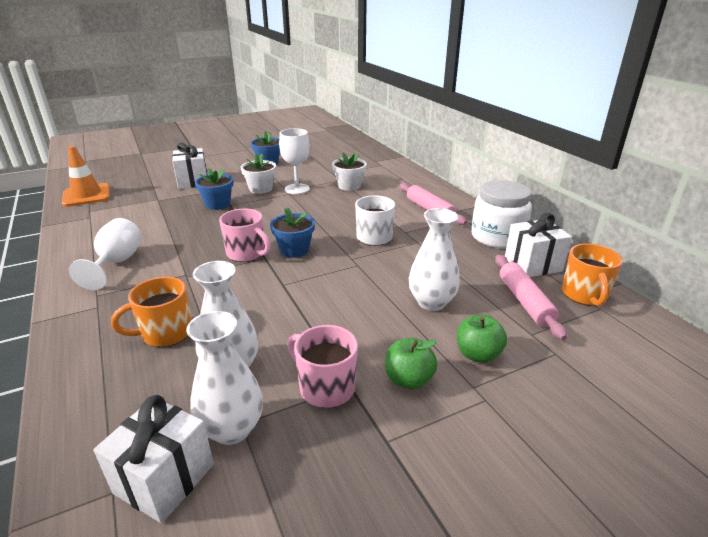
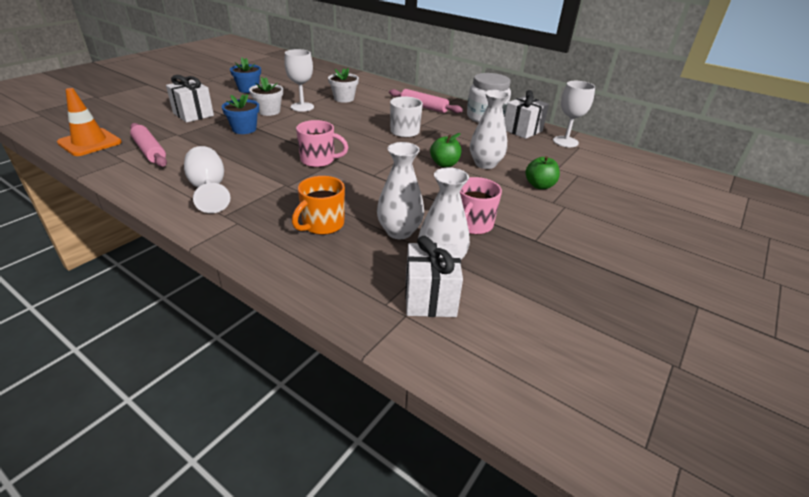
camera: 30 degrees left, 5 degrees up
(294, 250) = (354, 151): blue flower pot -> none
(325, 387) = (472, 225): pink mug -> pink mug turned 75 degrees counterclockwise
(408, 380) = (515, 208): green apple -> green apple (444, 164)
(525, 301) = (537, 152): pink rolling pin -> pink rolling pin (150, 151)
(584, 295) = (565, 142): orange mug -> white goblet

